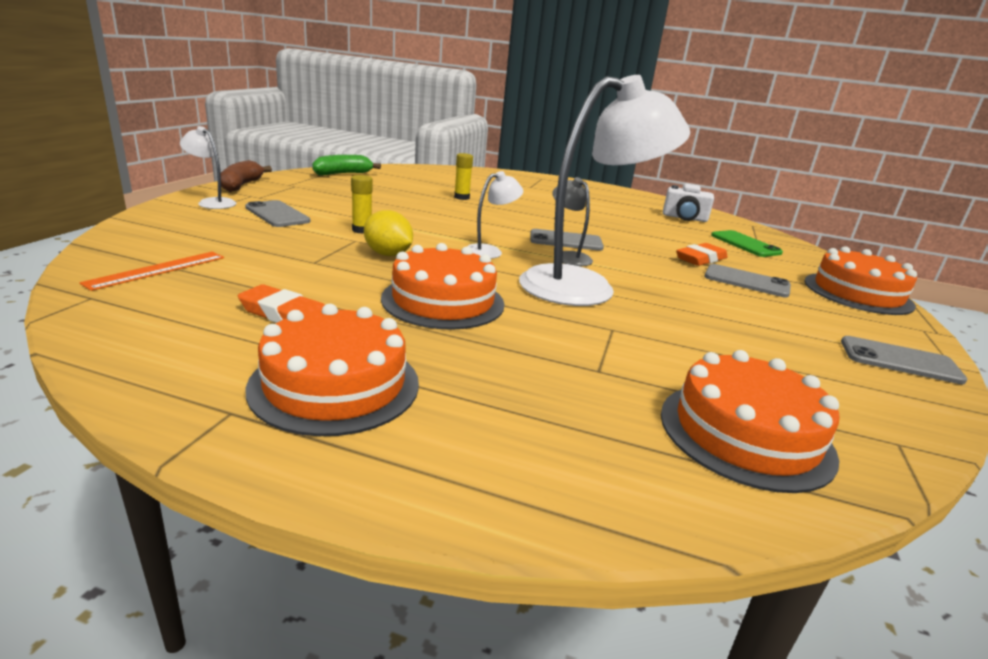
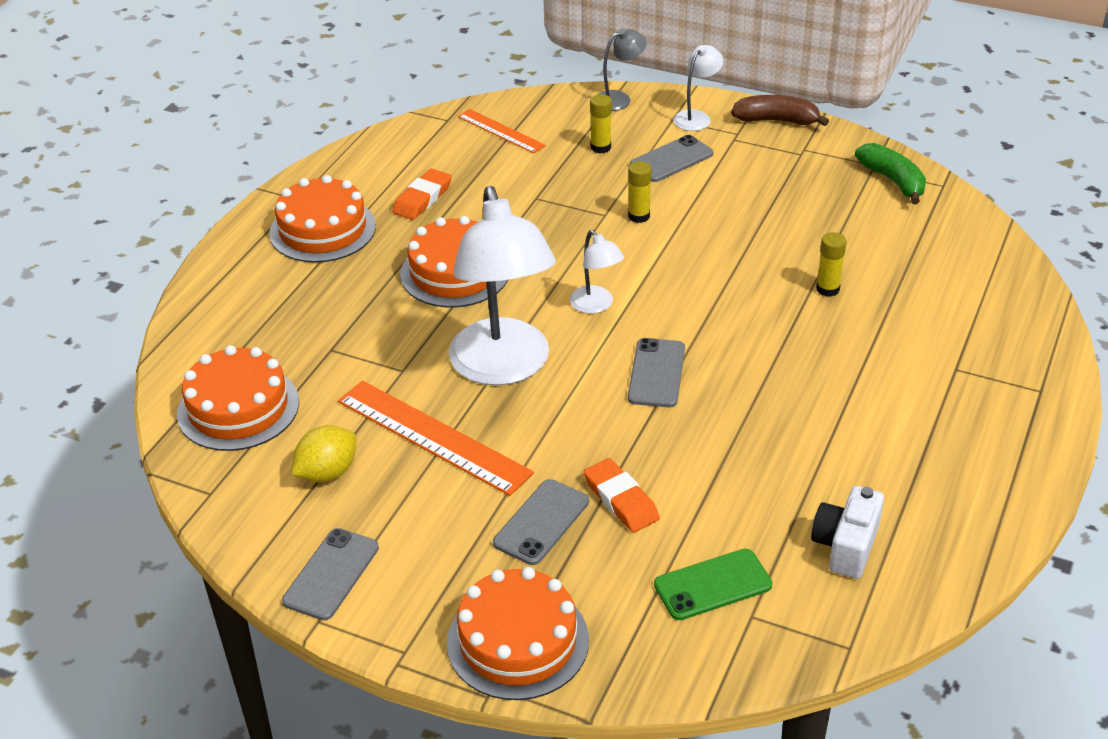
camera: 100 degrees right, 15 degrees up
(235, 233) = (600, 147): none -> yellow glue stick
(388, 254) = (566, 237): yellow lemon -> yellow lemon (327, 473)
(568, 257) = (594, 367): grey lamp -> grey lamp (619, 99)
(693, 316) = (433, 436): none -> orange ruler

